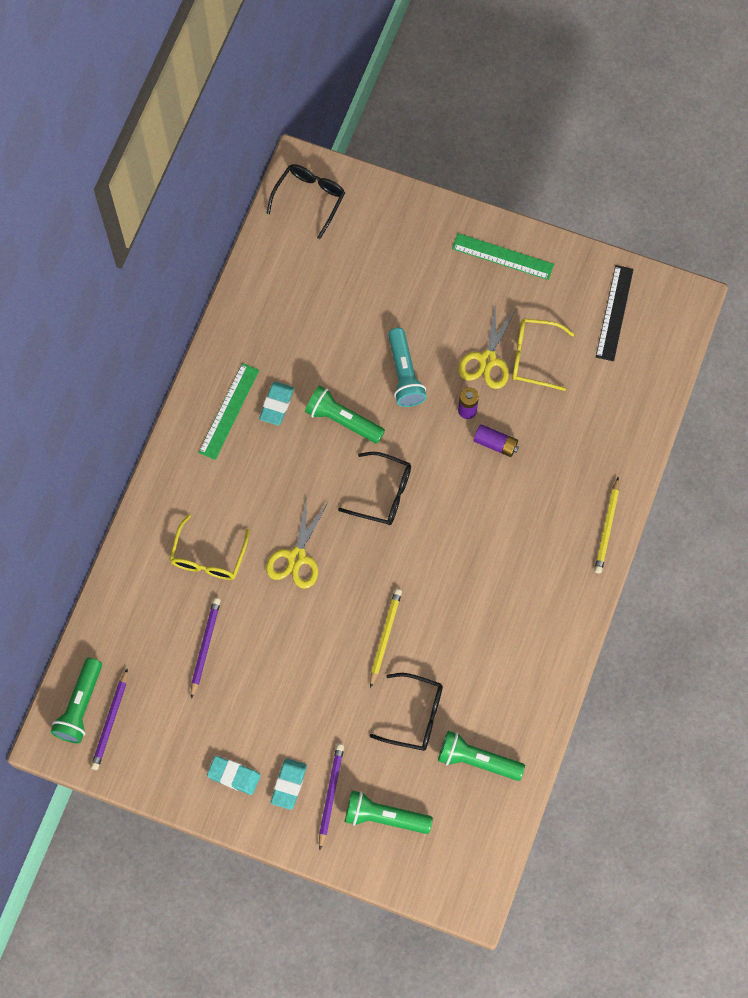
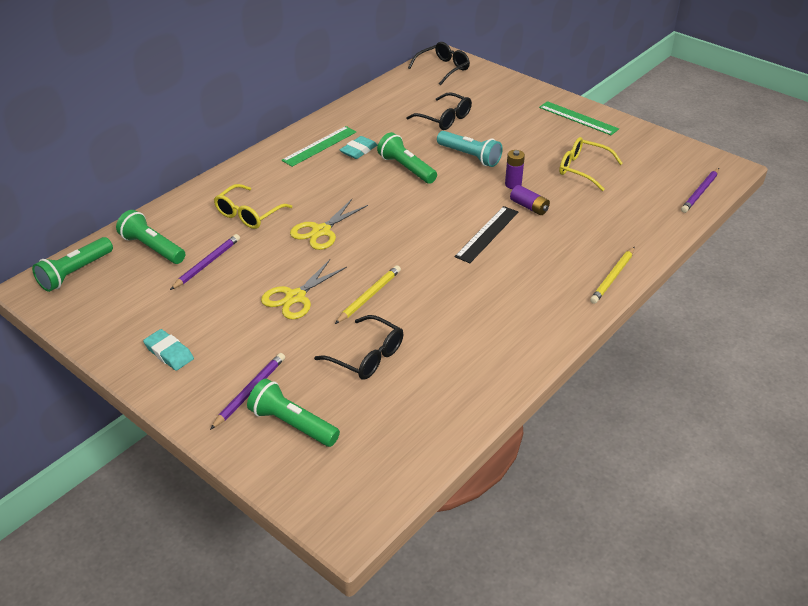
camera: 20 degrees right, 30 degrees down
(110, 722) = (91, 289): purple pencil -> purple pencil (700, 192)
(289, 784) = (215, 373): turquoise eraser -> none
(383, 493) = (417, 213): black glasses -> black glasses (444, 119)
(404, 374) = (470, 156): turquoise flashlight -> turquoise flashlight turned 60 degrees counterclockwise
(477, 760) = (411, 406): green flashlight -> green flashlight (152, 248)
(487, 360) = (543, 163): yellow scissors -> yellow scissors (295, 297)
(614, 313) = (662, 161): black ruler -> black ruler (487, 234)

